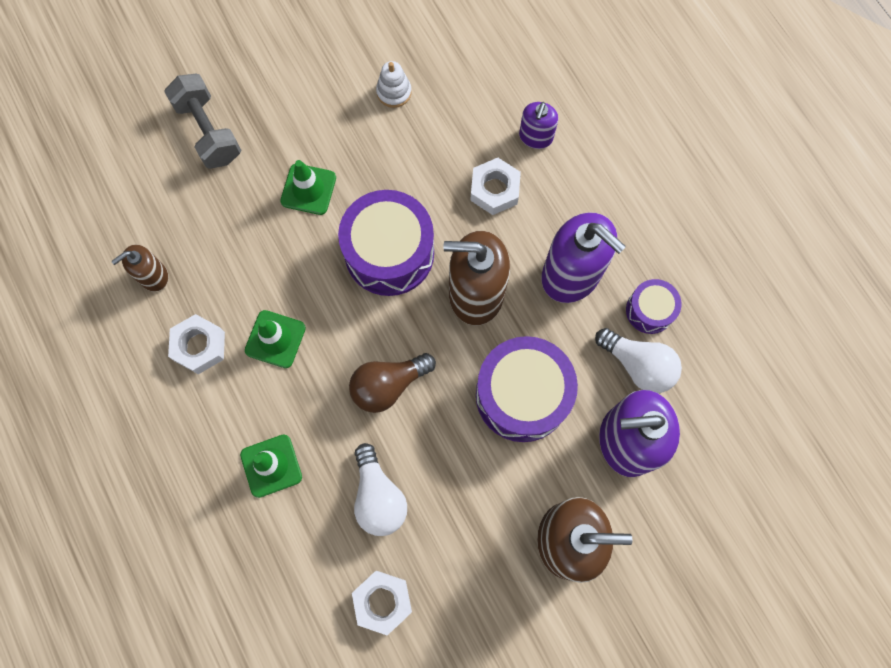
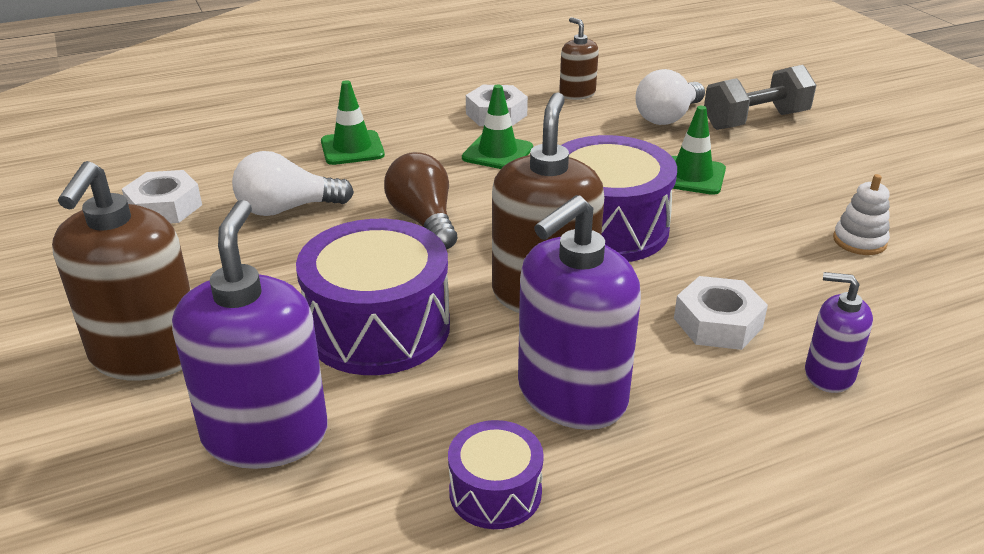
camera: 95 degrees right, 40 degrees down
(638, 365) = (393, 463): white light bulb -> white light bulb (668, 117)

